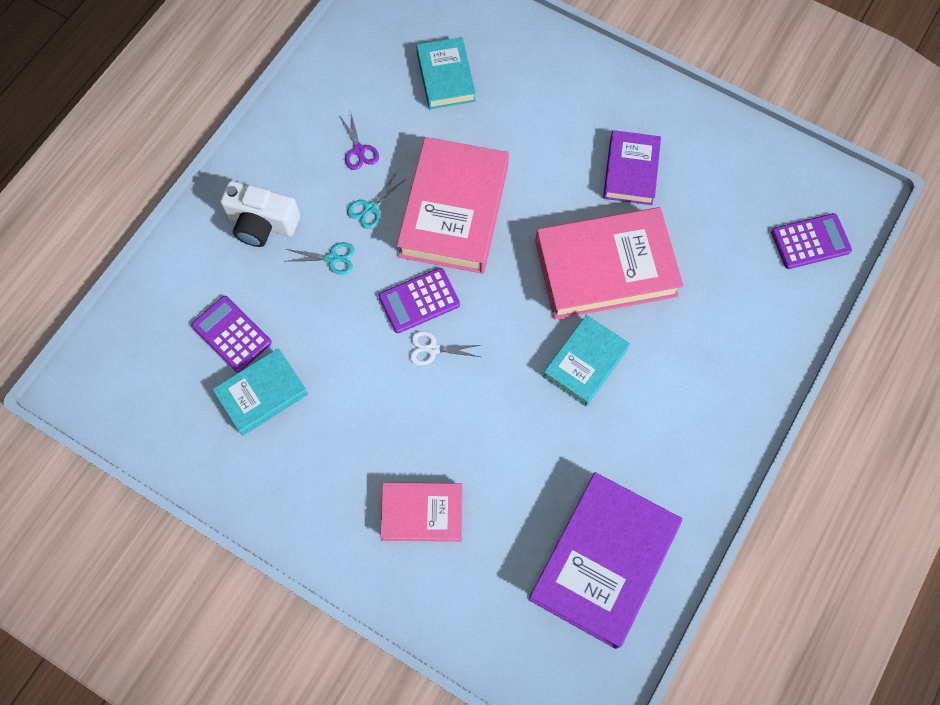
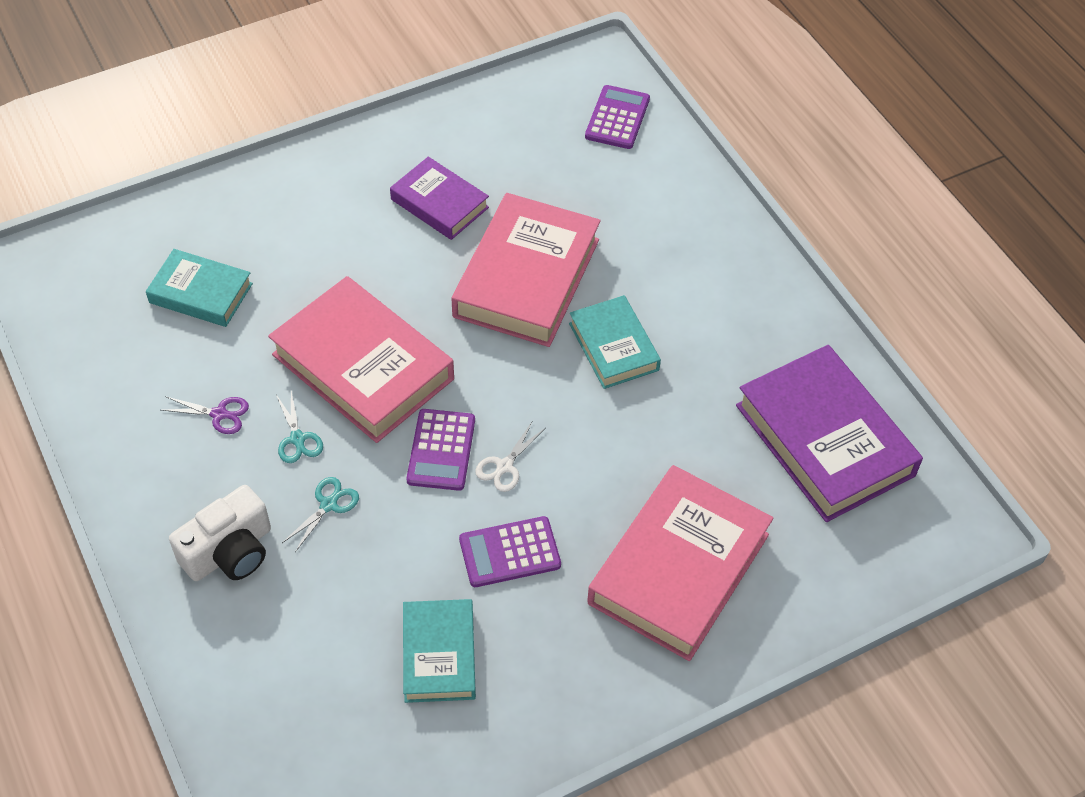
camera: 60 degrees left, 15 degrees down
(232, 334) = (343, 650): purple calculator -> purple calculator (509, 552)
(422, 513) = (678, 568): pink book -> pink book, size x1.74

